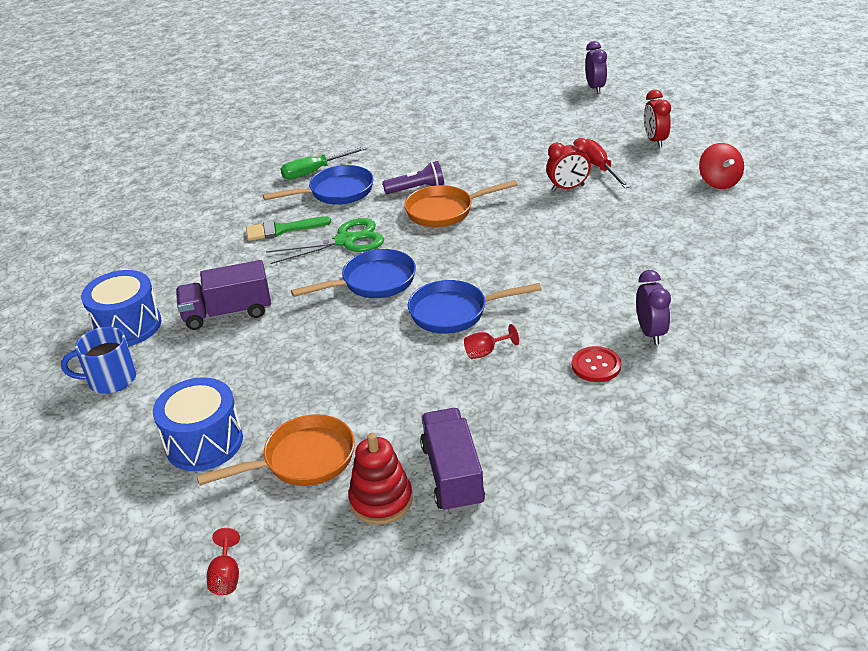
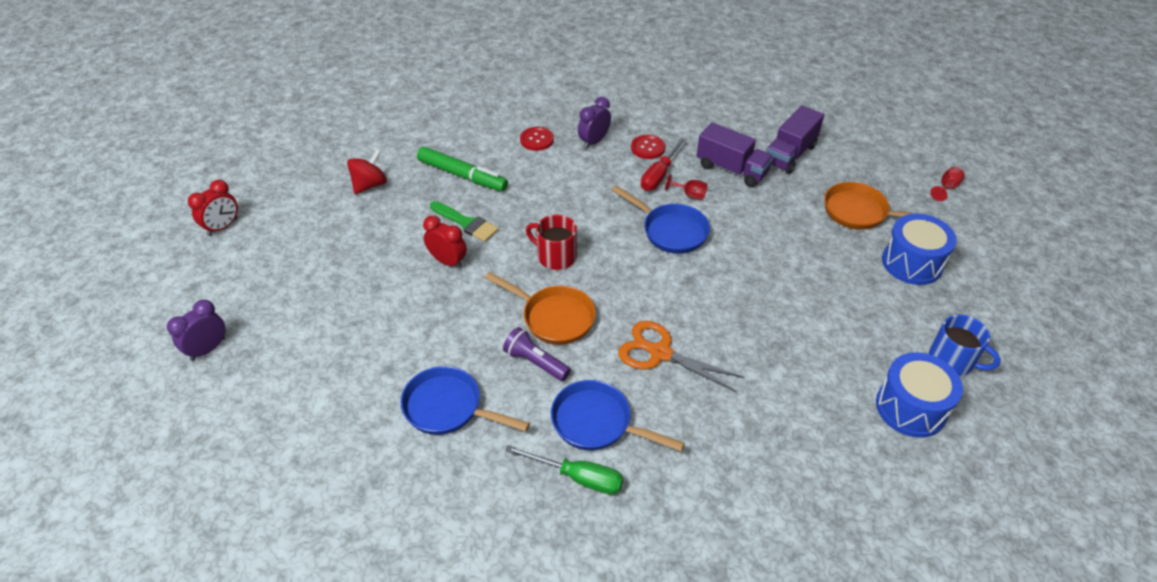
camera: 135 degrees left, 10 degrees up
(228, 313) = (819, 354): purple truck -> purple truck (732, 169)
(282, 230) = (693, 415): green brush -> green brush (466, 223)
(346, 241) = (659, 353): green scissors -> orange scissors
(373, 282) = (689, 295): blue pan -> blue pan (448, 408)
(381, 500) = (837, 168): red stacking toy -> none
(507, 237) = (555, 256): none -> red mug
(599, 168) = (395, 260): red screwdriver -> red screwdriver (659, 175)
(655, 141) = (316, 249): red clock -> red clock (222, 227)
(680, 231) = (462, 175): none -> green marker
(696, 296) = (537, 140): none -> red button

